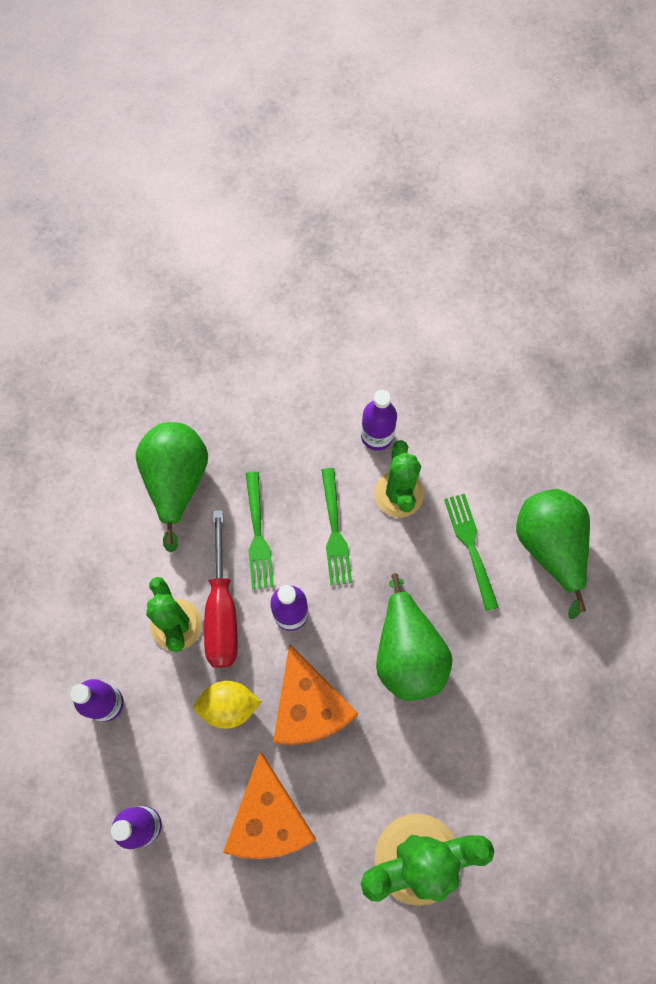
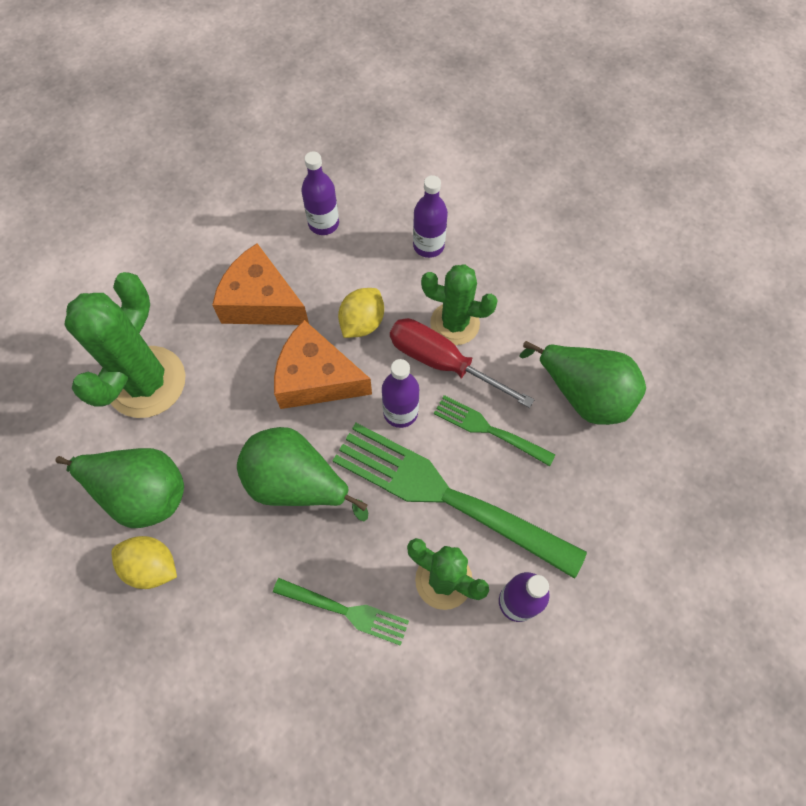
camera: 125 degrees right, 5 degrees down
(334, 530) = (448, 496): green fork -> green fork, size x2.02
(549, 547) = (288, 691): green pear -> green pear (141, 493)
(550, 715) = (152, 566): none -> yellow lemon

